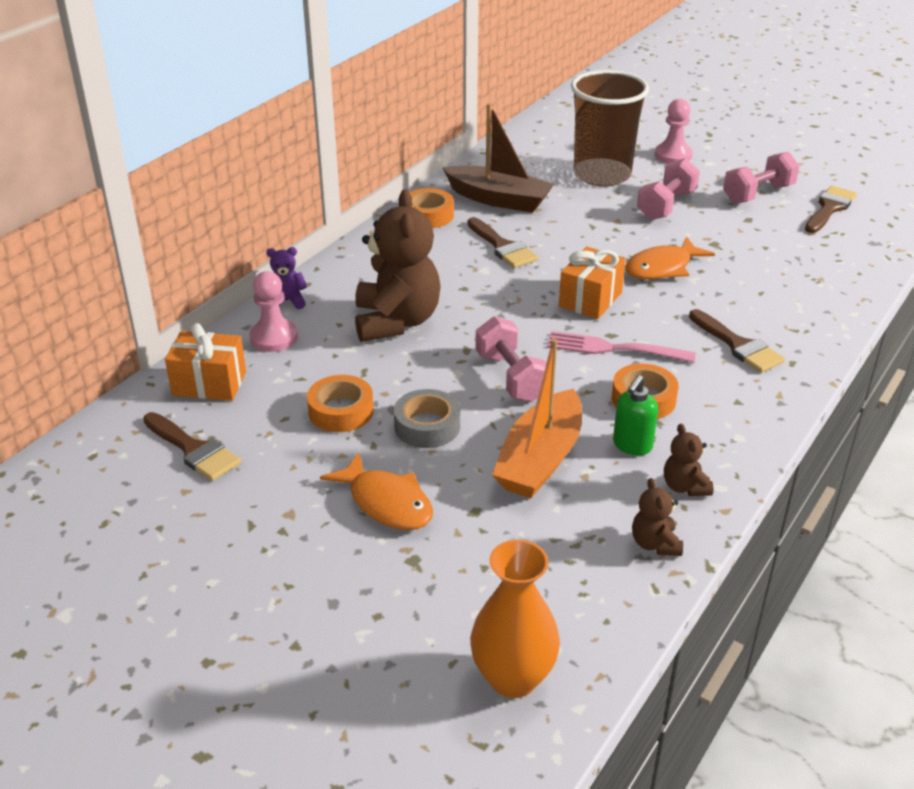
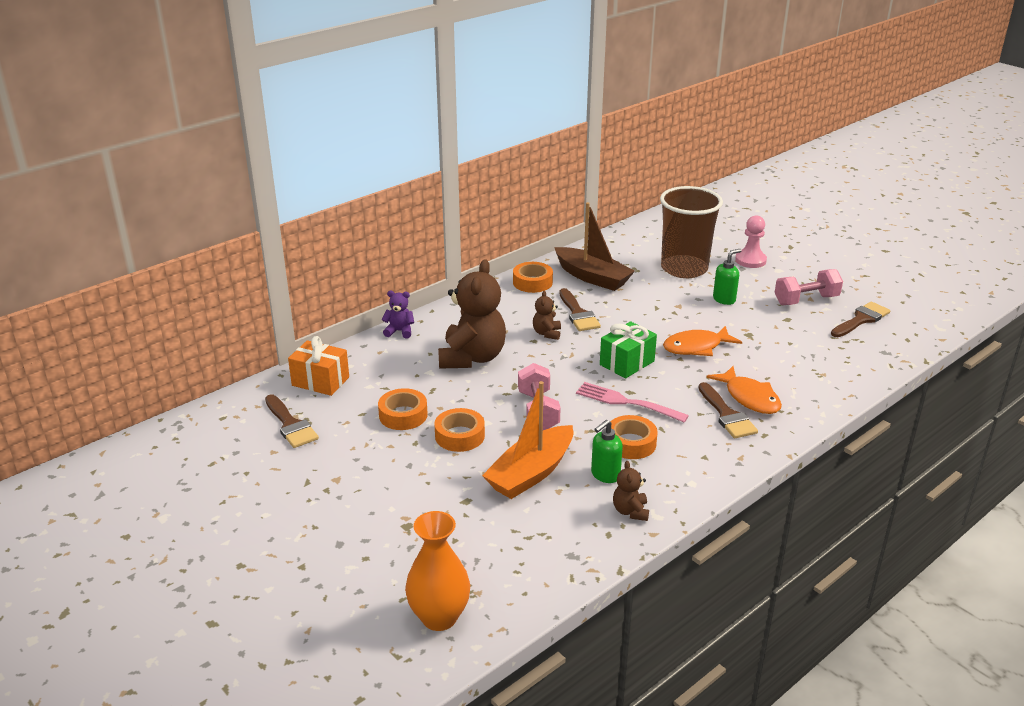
camera: 15 degrees right, 5 degrees down
(274, 337) = (379, 356): pink pawn -> none
(386, 503) = (406, 484): orange fish -> orange fish (749, 398)
(427, 426) = (459, 436): grey tape -> orange tape
(590, 299) = (627, 363): orange gift -> green gift
(655, 544) = (587, 547): brown teddy bear -> brown teddy bear (547, 333)
(666, 205) = (724, 299): pink dumbbell -> green soap dispenser

